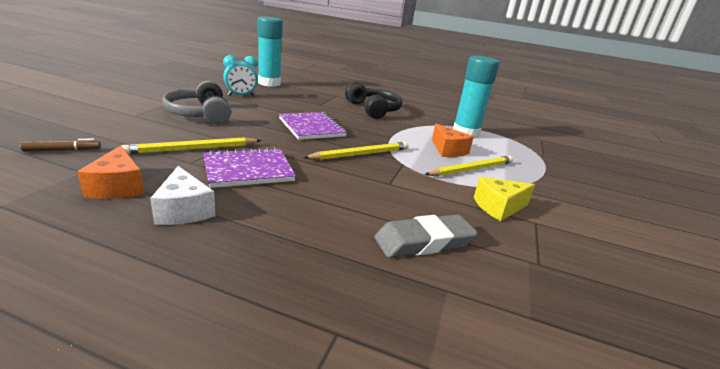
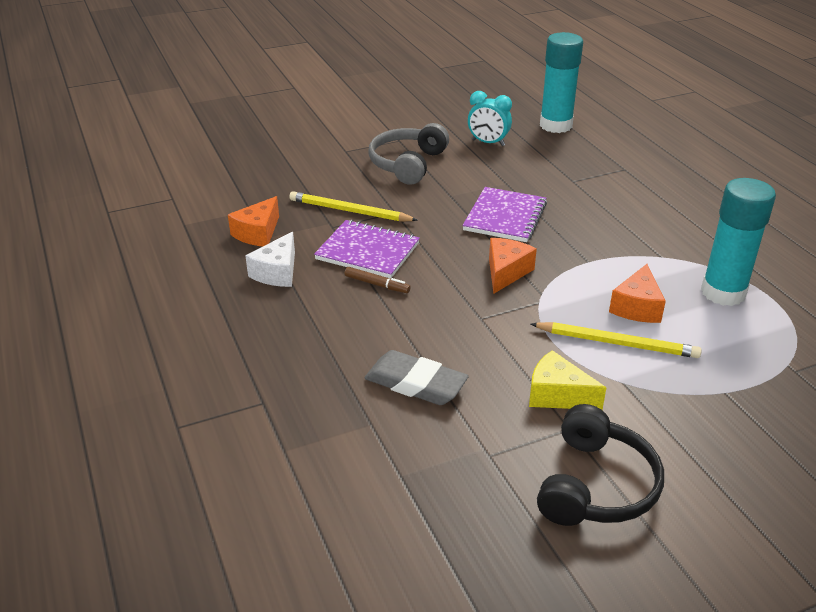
camera: 50 degrees right, 10 degrees up
(63, 150) = (256, 182): brown marker -> brown marker (377, 284)
(360, 154) = (506, 272): yellow pencil -> orange cheese
(373, 109) = (641, 209): black headphones -> black headphones (596, 485)

